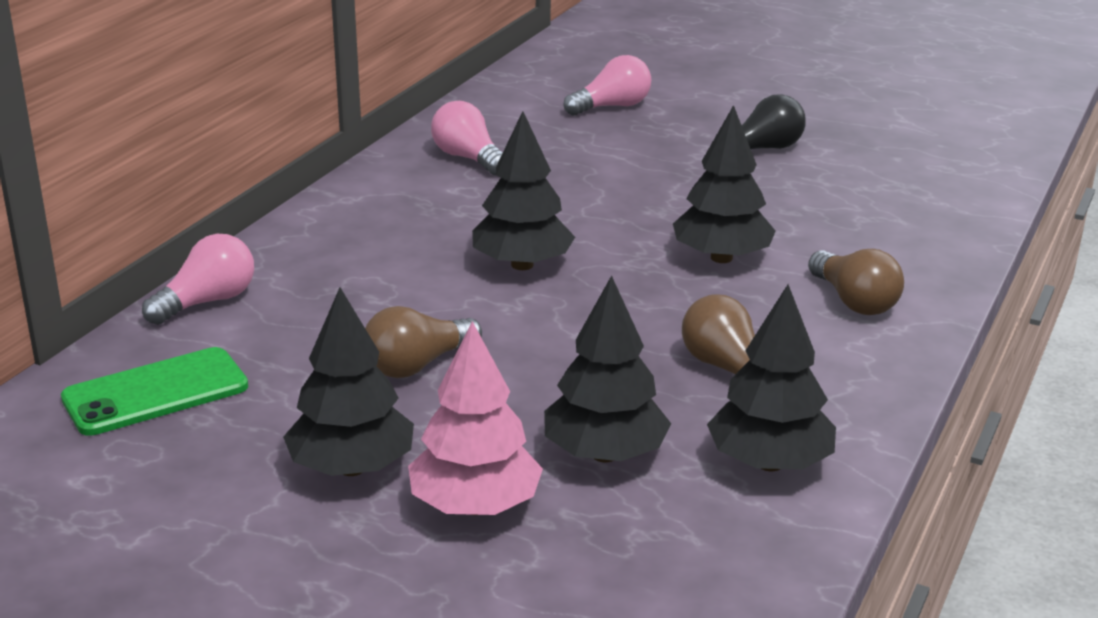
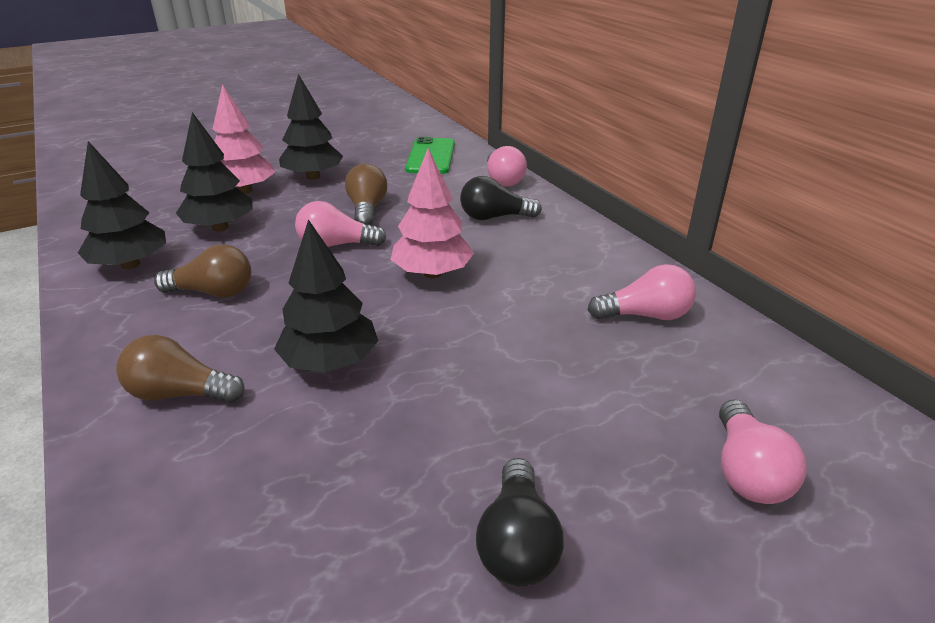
camera: 125 degrees right, 5 degrees up
(343, 272) = (494, 217): none -> black light bulb
(522, 265) = (432, 273): black tree -> pink tree
(536, 343) = (336, 245): none -> pink light bulb

